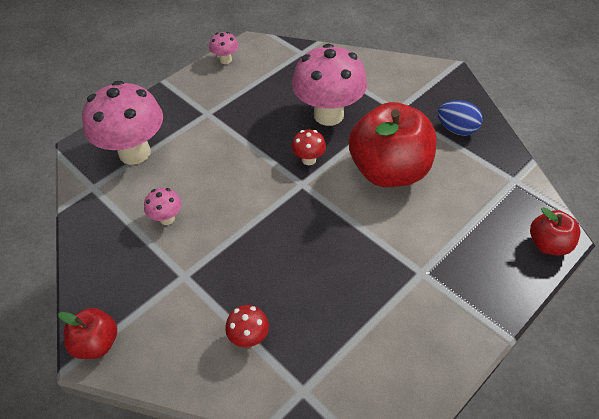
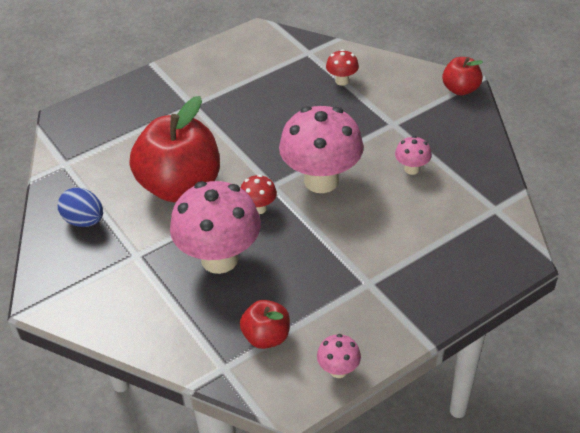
camera: 170 degrees left, 5 degrees down
(134, 152) = (455, 242): pink mushroom -> pink mushroom (321, 180)
(548, 244) = (78, 111): red apple -> red apple (266, 337)

